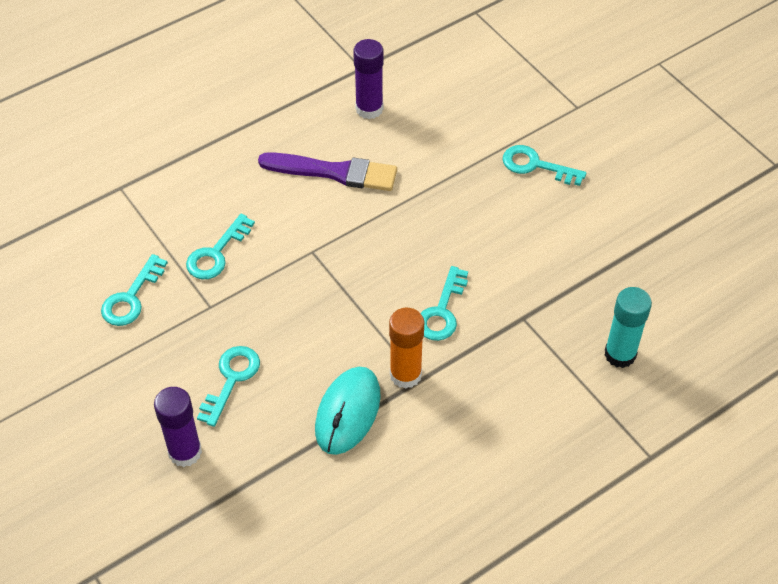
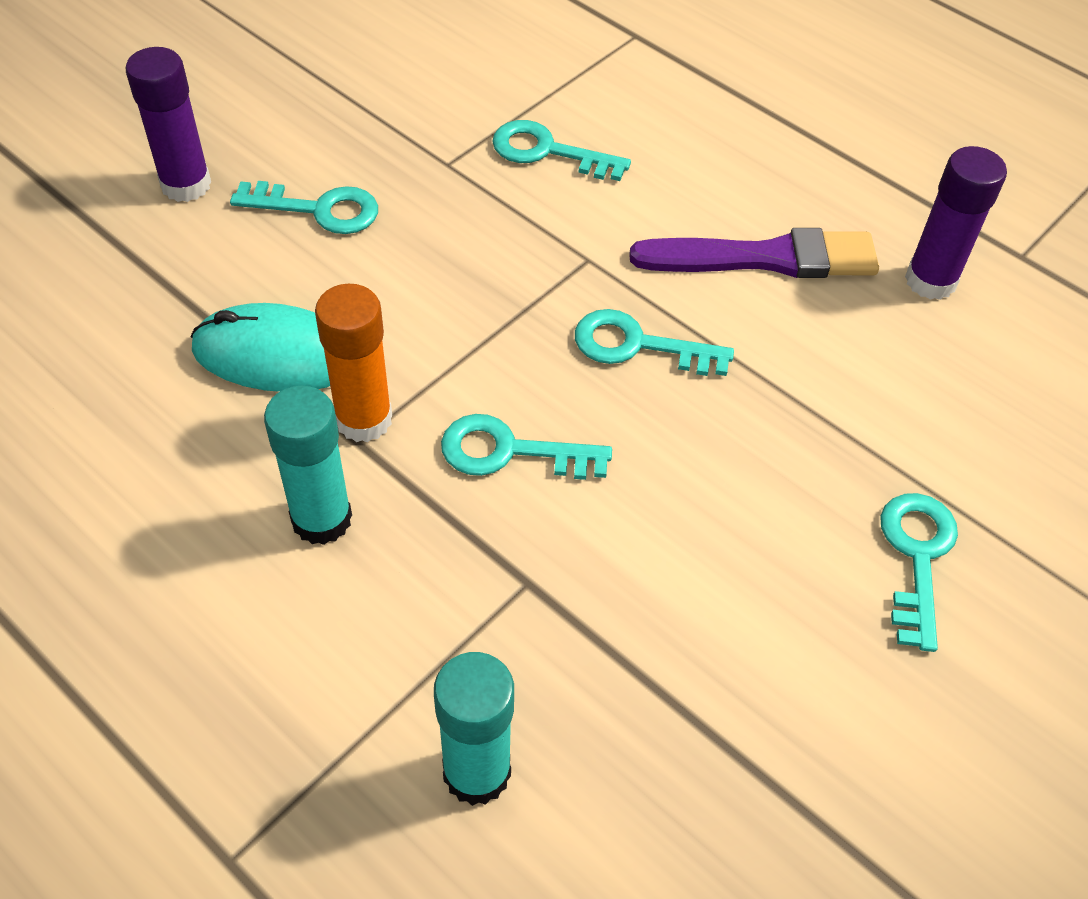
camera: 75 degrees right, 0 degrees up
(131, 297) = (443, 83): turquoise key -> turquoise key (639, 346)
(334, 172) = (765, 258): purple brush -> purple brush turned 90 degrees counterclockwise
(468, 401) = (321, 519): none -> turquoise glue stick

